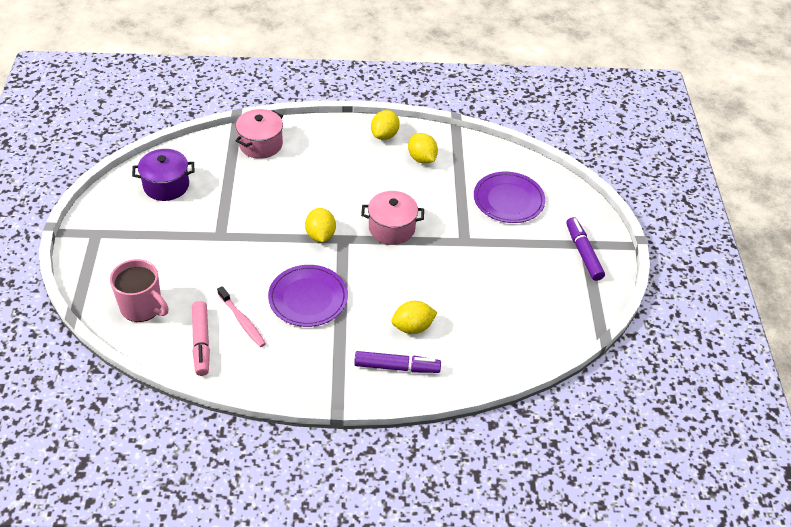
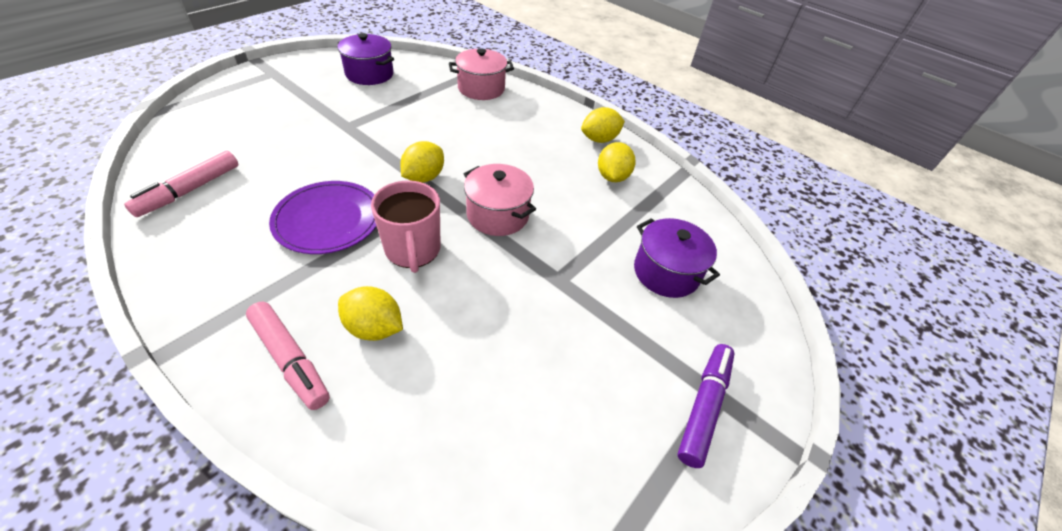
camera: 40 degrees right, 0 degrees up
(142, 307) = (206, 135): pink mug -> pink mug (413, 250)
(242, 321) = (247, 198): pink toothbrush -> none
(397, 367) = (290, 360): purple marker -> pink marker
(508, 200) = (666, 272): purple plate -> purple pot

